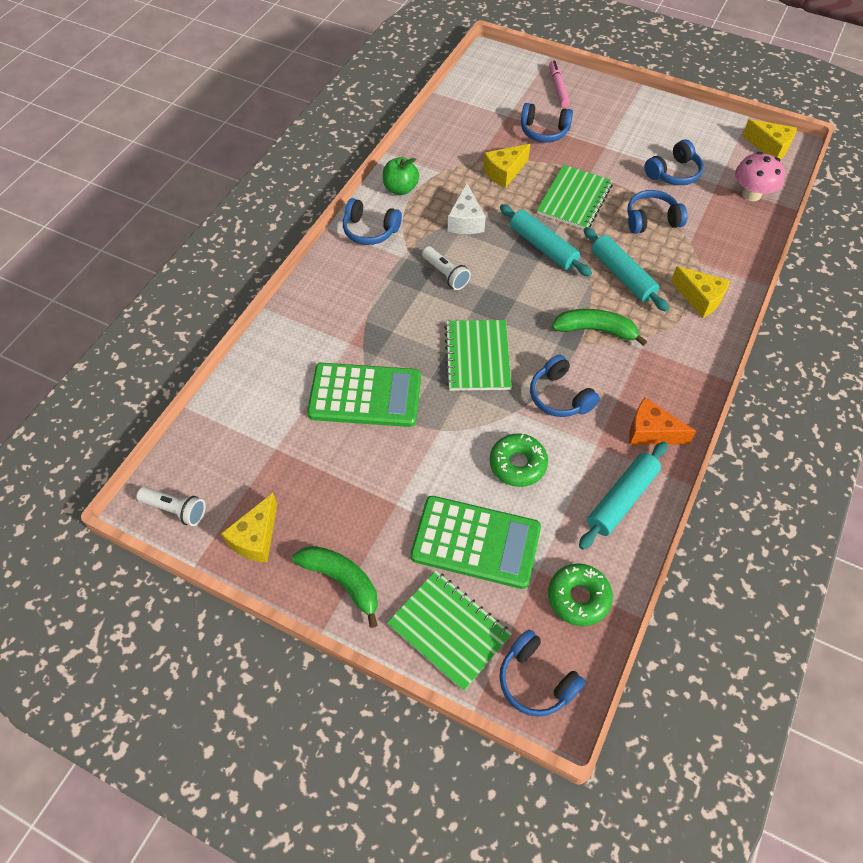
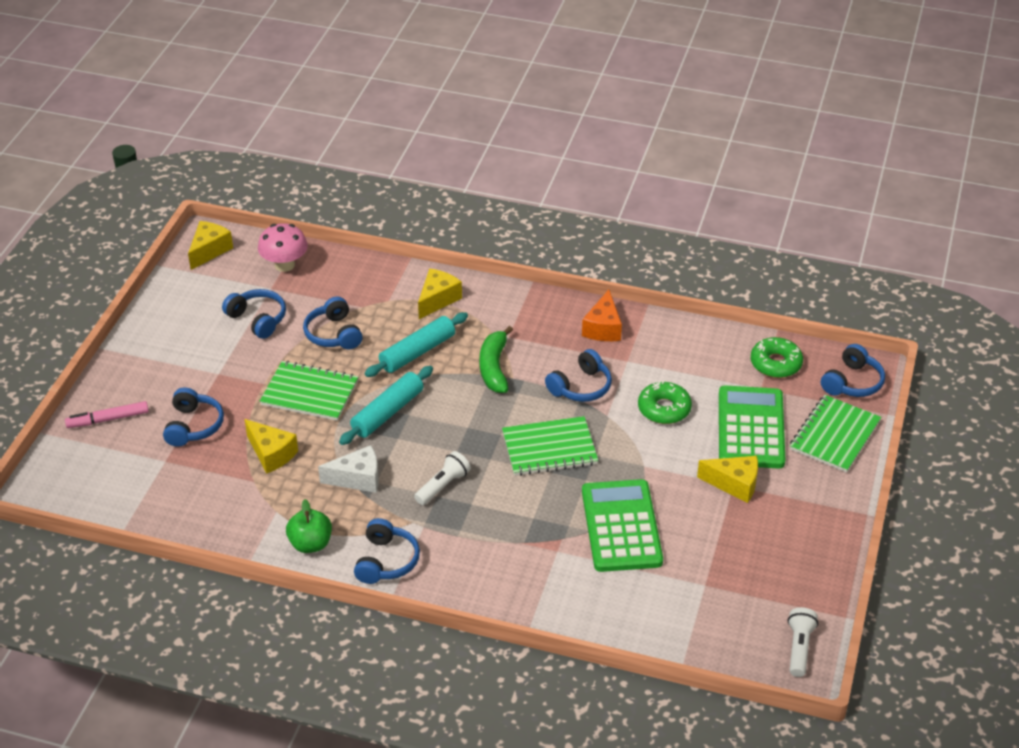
camera: 100 degrees left, 15 degrees down
(256, 538) = (804, 578): yellow cheese -> yellow cheese (734, 484)
(342, 581) = (820, 509): green banana -> none
(621, 499) = (677, 343): turquoise rolling pin -> none

